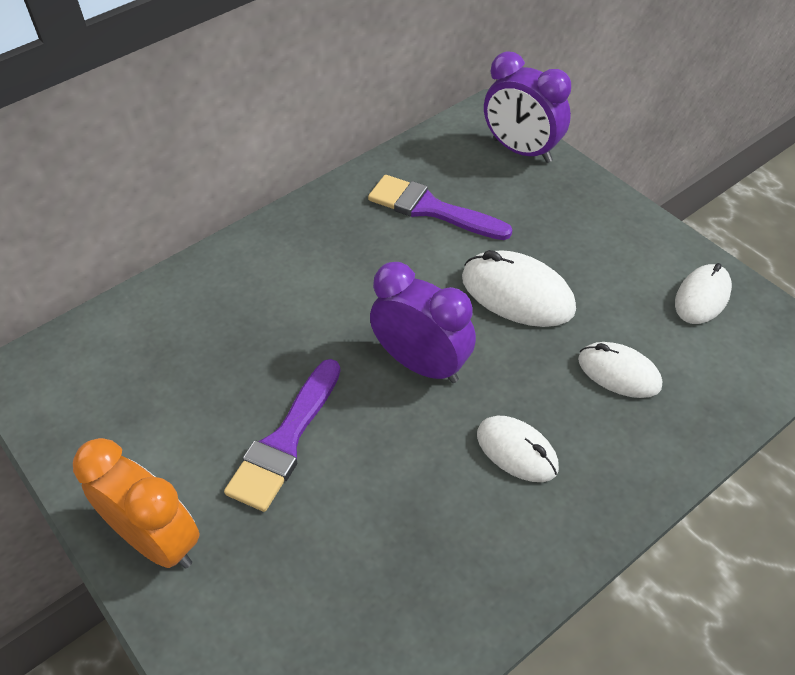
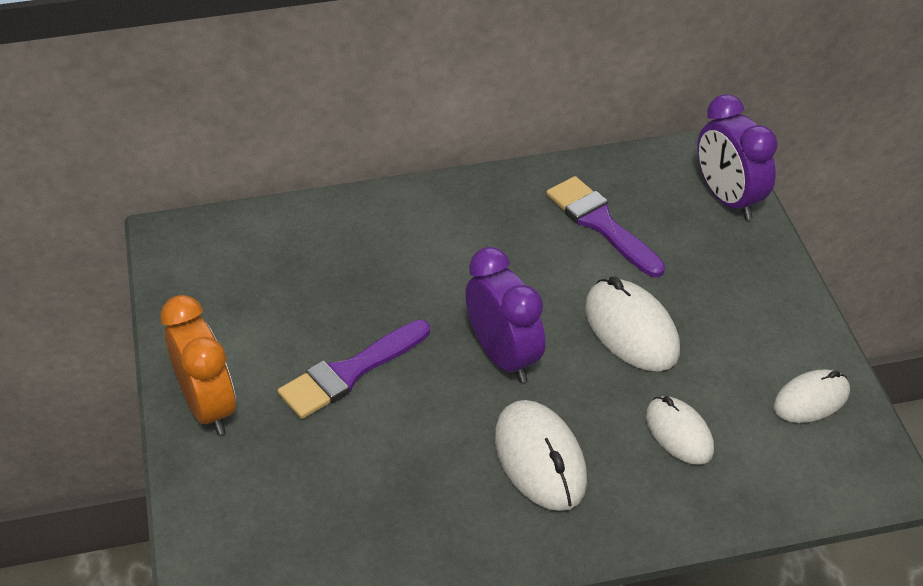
camera: 25 degrees right, 5 degrees down
(517, 451) = (540, 459): white mouse -> white mouse, size x1.51

